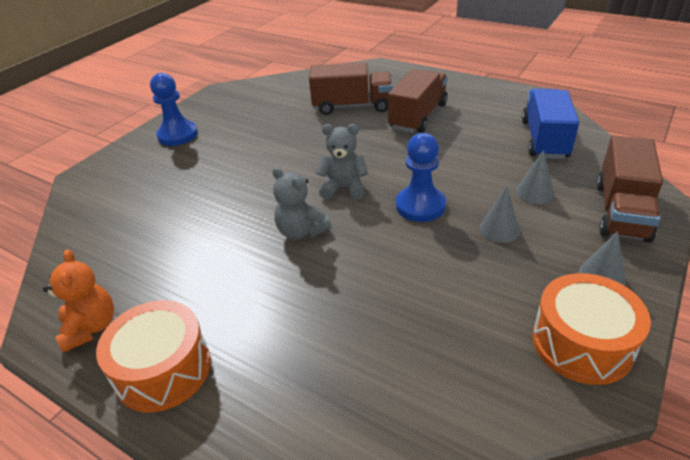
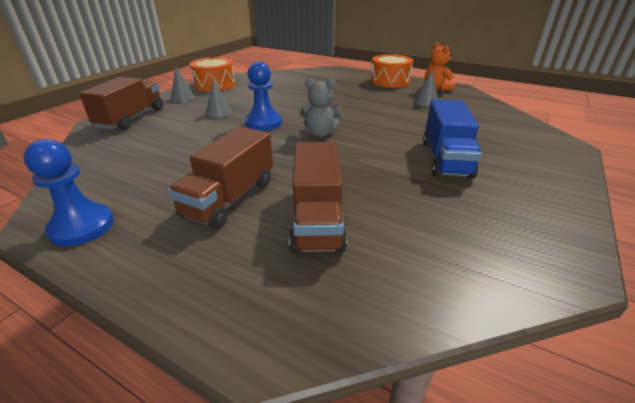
camera: 175 degrees right, 5 degrees down
(177, 135) = (530, 184): blue pawn -> blue pawn (82, 227)
(301, 231) = (346, 113): grey teddy bear -> none
(352, 106) = (316, 220): brown truck -> brown truck turned 90 degrees counterclockwise
(534, 192) = (176, 128): grey cone -> grey cone (426, 102)
(544, 139) = (115, 165): blue truck -> blue truck (445, 159)

